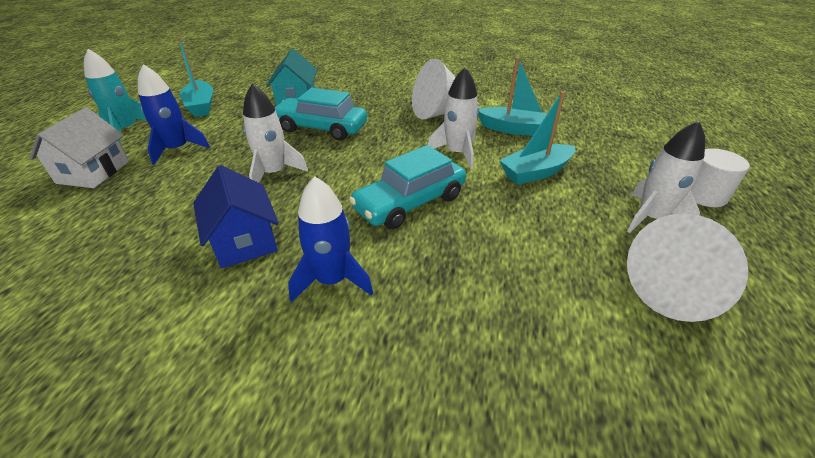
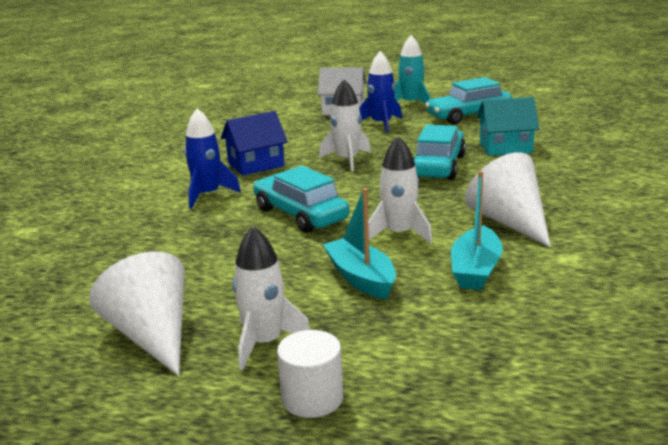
camera: 90 degrees right, 15 degrees down
(201, 106) = (468, 116): turquoise boat -> turquoise car

